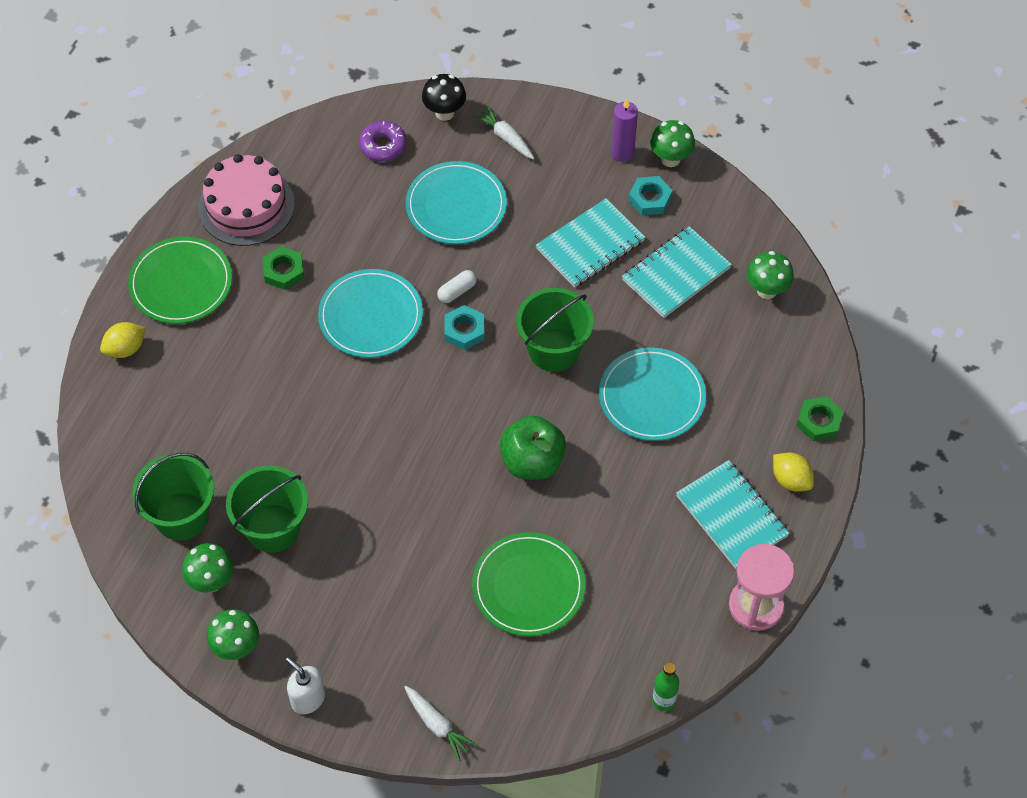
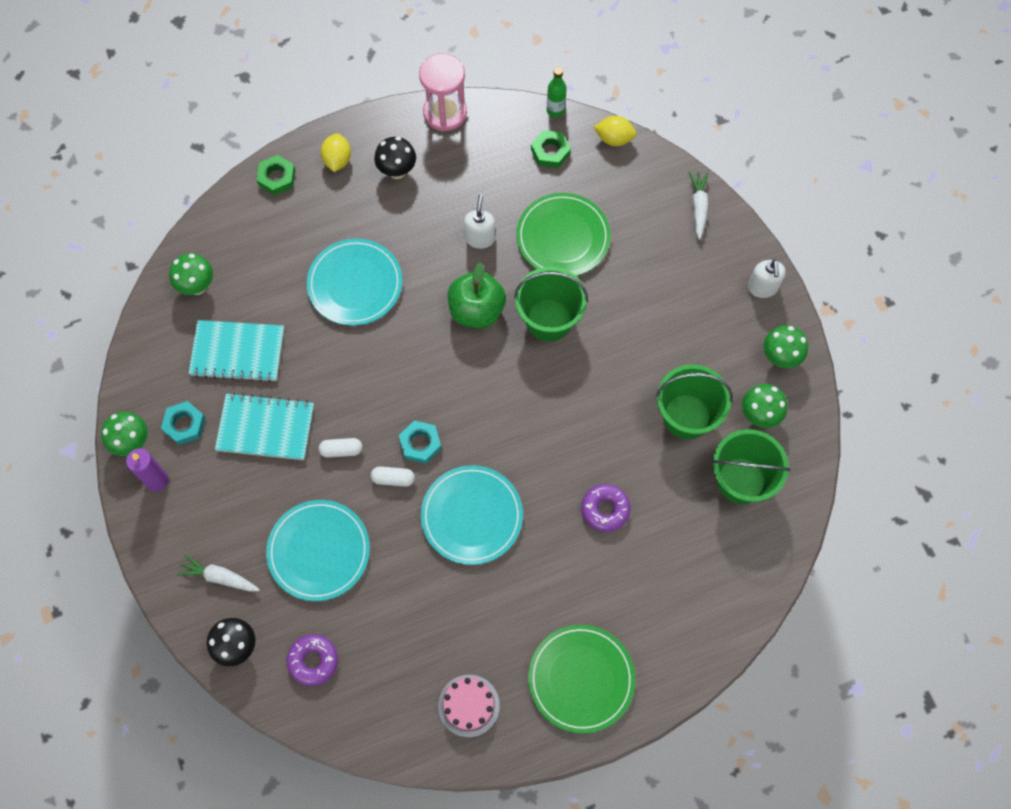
camera: 135 degrees left, 10 degrees up
(125, 349) = (671, 657): yellow lemon -> yellow lemon (614, 139)
(246, 206) = (468, 705): pink cake -> pink cake, size x0.60
(272, 404) = (605, 509): none -> purple donut
(283, 271) = (496, 615): green nut -> green nut (550, 151)
(505, 137) = (219, 577): white carrot -> white carrot turned 105 degrees clockwise
(517, 277) = (341, 450): none -> white capsule
(554, 350) = (378, 373): green bucket -> green bucket (549, 320)
(597, 522) = (480, 238): none -> white soap dispenser
(731, 516) = (397, 171): turquoise notebook -> black mushroom

